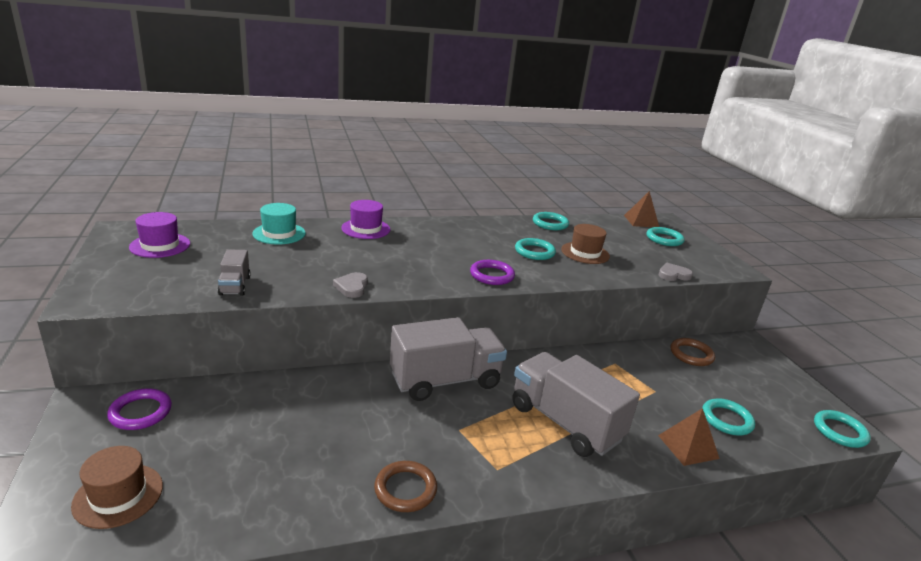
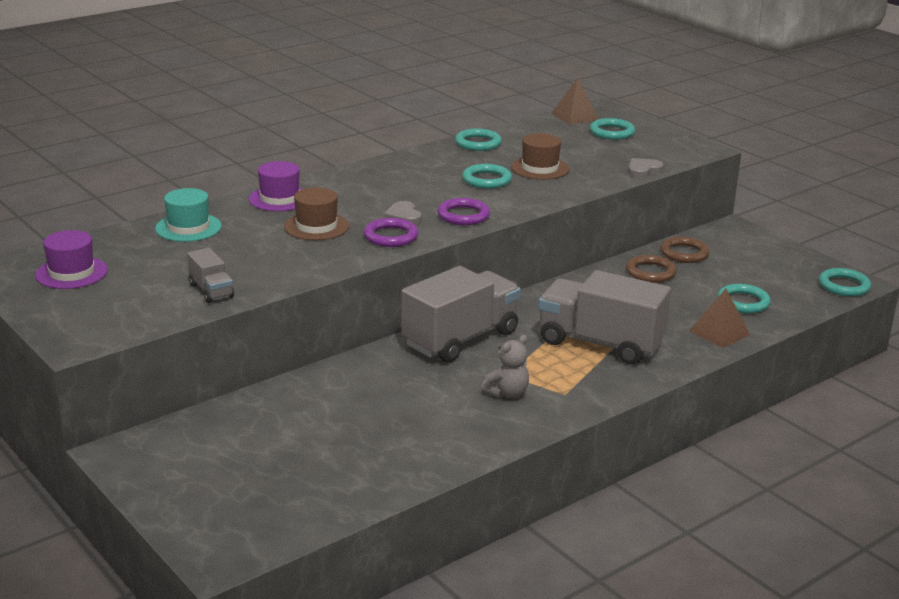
camera: 20 degrees left, 0 degrees up
(118, 495) = (246, 503): brown hat -> brown hat (316, 226)
(140, 412) = (185, 444): purple ring -> purple ring (391, 236)
(352, 287) = (333, 262): grey heart -> grey heart (403, 216)
(405, 489) = (497, 429): brown ring -> brown ring (650, 272)
(444, 450) = (507, 393): none -> grey teddy bear

